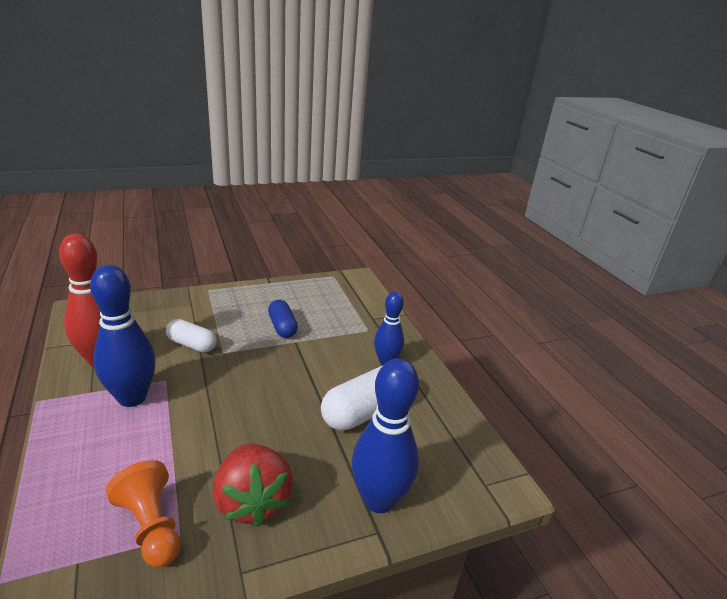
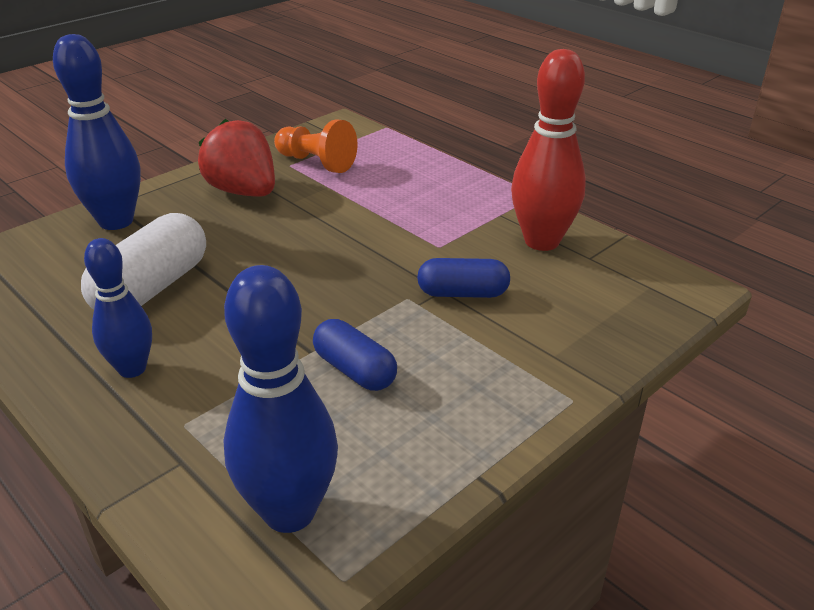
camera: 160 degrees right, 5 degrees up
(132, 397) = (450, 221): blue bowling pin -> blue bowling pin (289, 512)
(192, 345) = (463, 293): white capsule -> blue capsule

